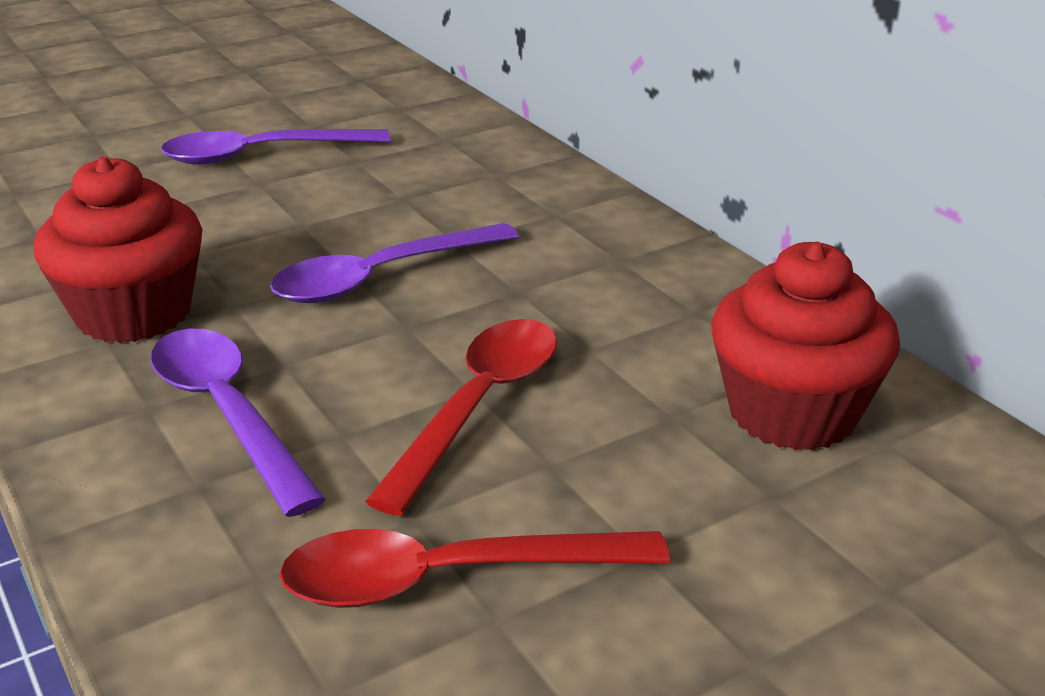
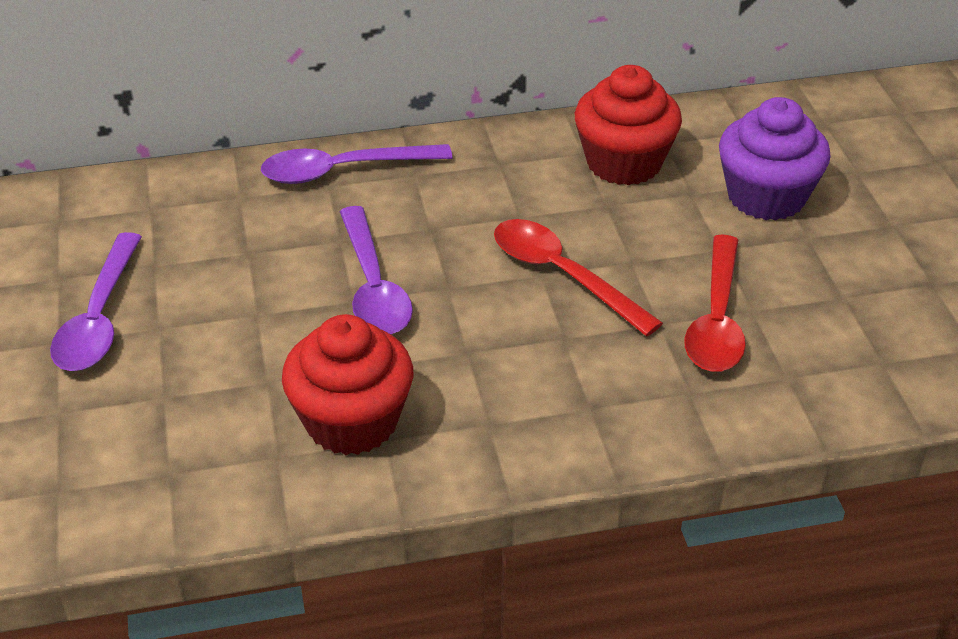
camera: 70 degrees left, 10 degrees up
(227, 413) = (516, 386): purple spoon -> purple spoon (342, 171)
(835, 585) = (766, 197): none -> purple cupcake

